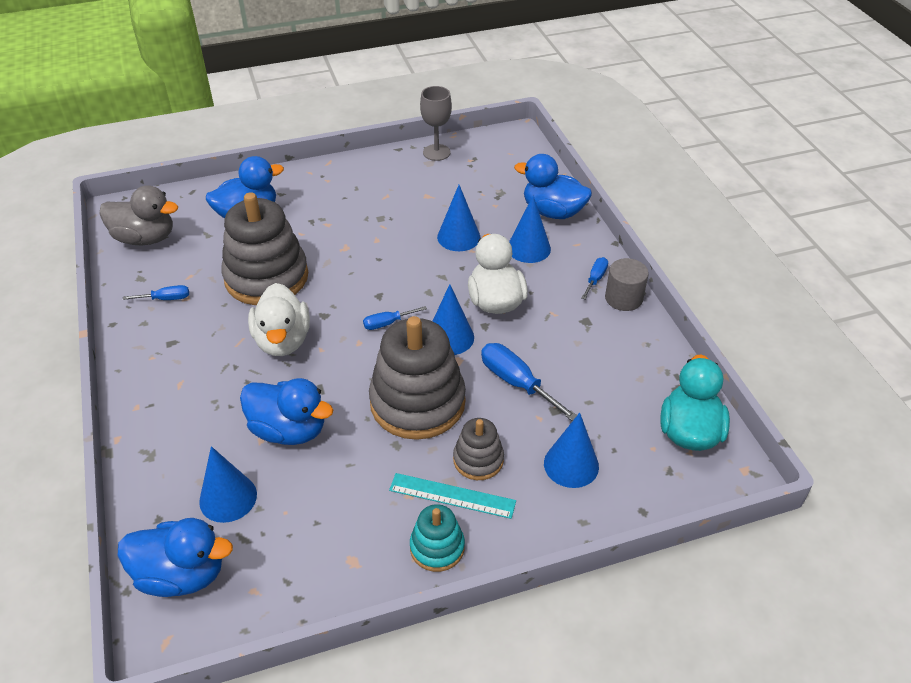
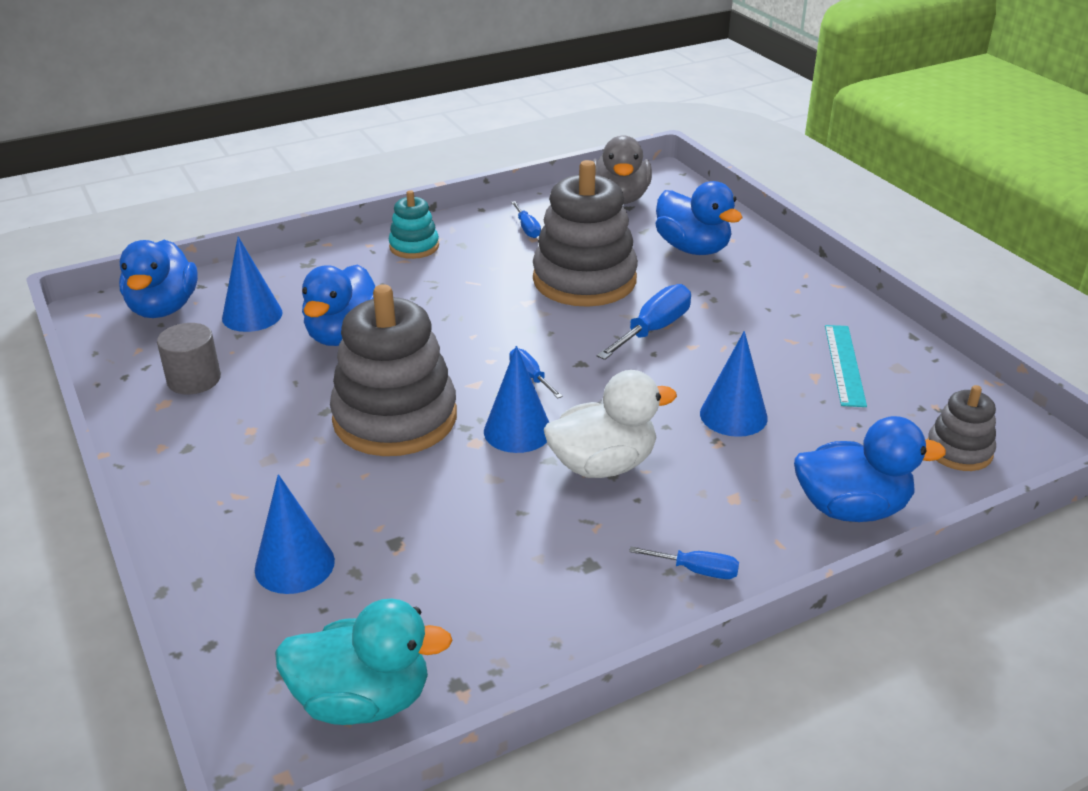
camera: 80 degrees right, 10 degrees down
(283, 341) = (480, 308): white duck -> none
(436, 152) = (930, 371): grey goblet -> none
(437, 547) = (172, 460): turquoise stacking toy -> turquoise stacking toy (414, 246)
(452, 495) = (247, 463): turquoise ruler -> turquoise ruler (845, 364)
(478, 460) = (302, 478): grey stacking toy -> grey stacking toy (959, 451)
(517, 383) = (442, 500): blue screwdriver -> blue screwdriver (653, 329)
(529, 248) = (741, 488): blue cone -> none
(552, 212) = (851, 508): blue duck -> blue duck turned 75 degrees clockwise
(623, 298) = (660, 608): grey cylinder -> grey cylinder (194, 379)

